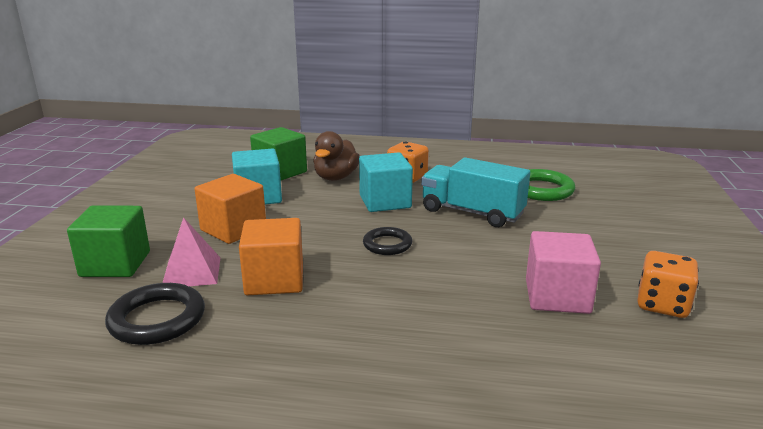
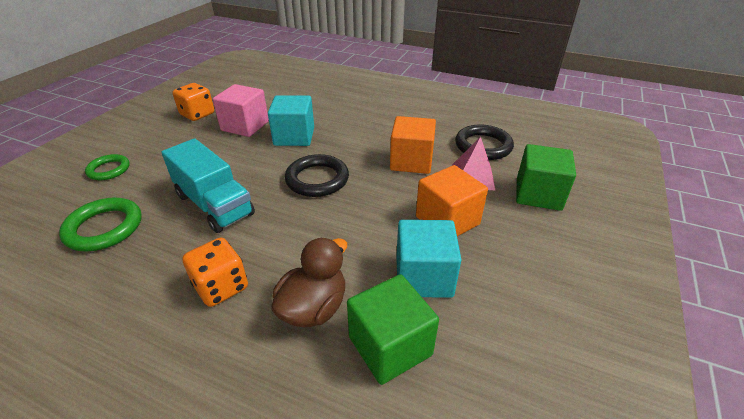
camera: 165 degrees left, 15 degrees up
(385, 202) = (283, 238): turquoise cube -> turquoise cube (294, 136)
(387, 244) = (317, 179): black ring -> black ring, size x1.55
(627, 223) = (109, 170): none -> green ring

